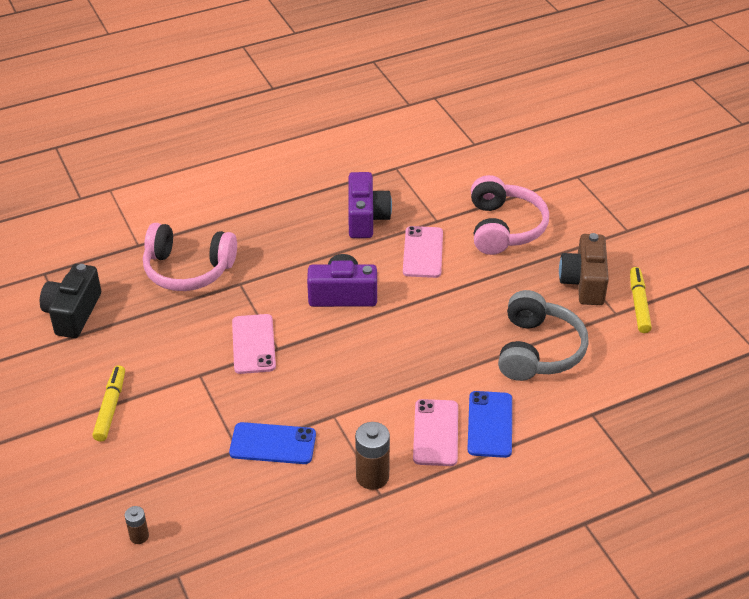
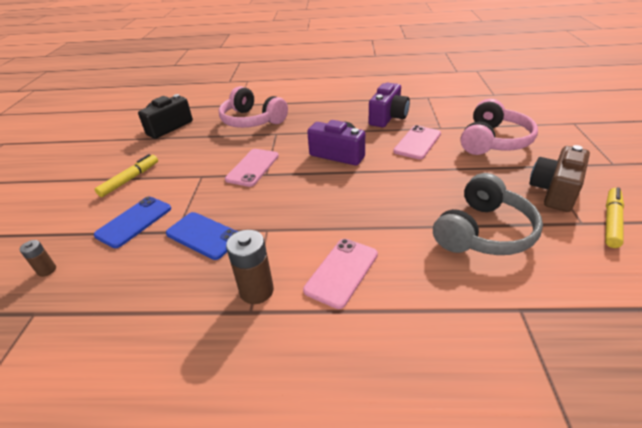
camera: 30 degrees right, 5 degrees down
(490, 424) = (399, 282): blue phone -> blue phone (134, 222)

